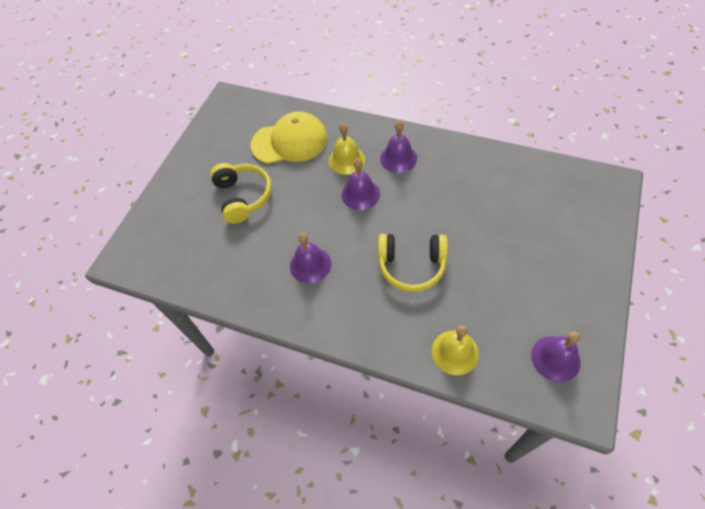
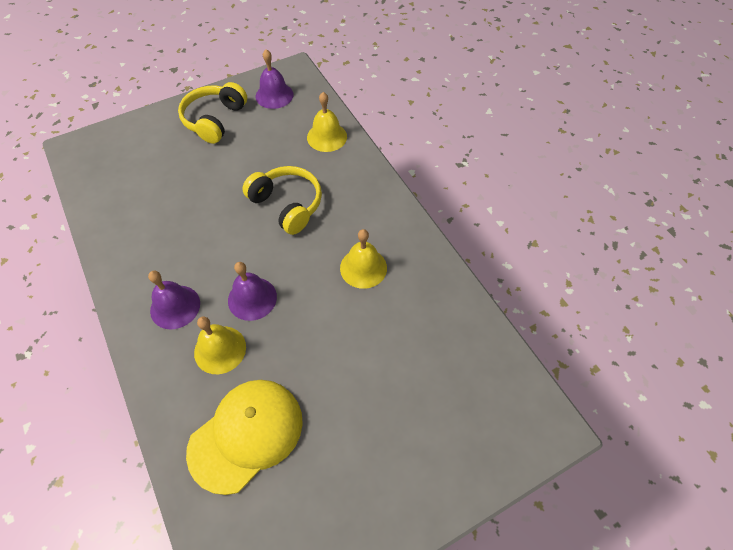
camera: 145 degrees left, 0 degrees up
(243, 197) = (363, 398): yellow headphones -> yellow headphones (214, 120)
(290, 141) = (246, 434): yellow cap -> yellow cap turned 105 degrees clockwise
(310, 265) = (363, 268): purple bell -> yellow bell

